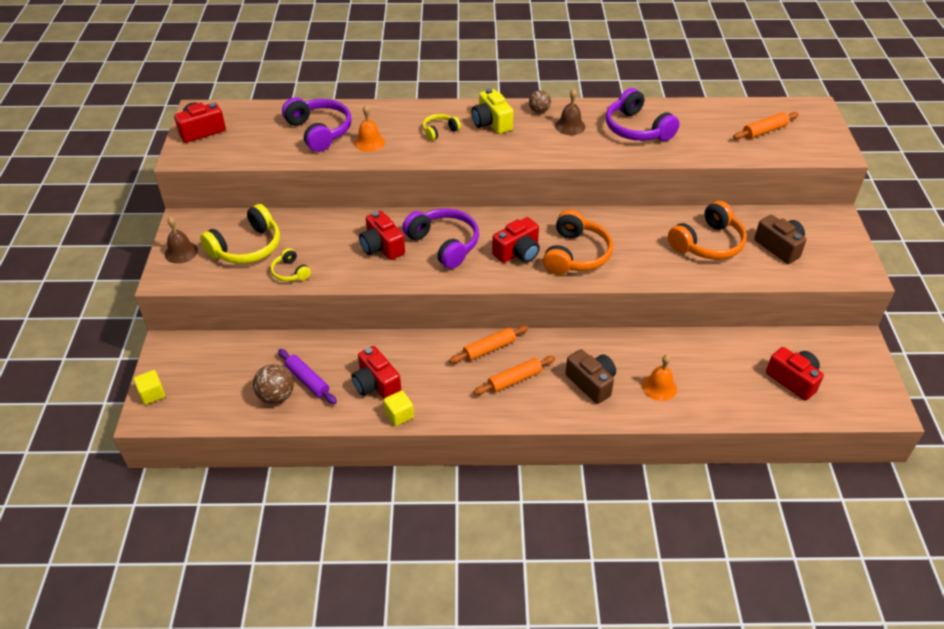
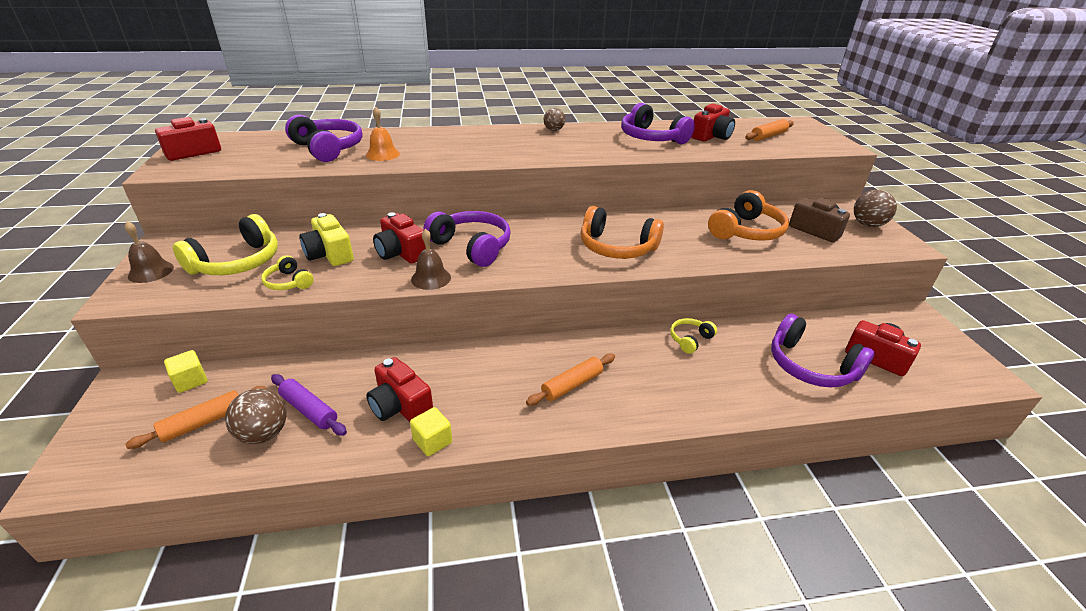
camera: 10 degrees left, 10 degrees down
(152, 394) = (81, 449): yellow cube -> yellow cube (191, 381)
(439, 131) = (457, 145): yellow headphones -> yellow headphones (690, 339)
(489, 349) = (535, 354): orange rolling pin -> orange rolling pin (203, 422)
(491, 123) = (509, 138): yellow camera -> yellow camera (329, 254)
(518, 252) = (554, 249): red camera -> red camera (711, 136)
(570, 126) = (587, 138): brown bell -> brown bell (431, 278)
(575, 254) = (617, 247): orange headphones -> orange headphones turned 105 degrees clockwise
(591, 383) = (662, 380): brown camera -> none
(659, 387) = (740, 377): orange bell -> none
(727, 382) = (810, 366): none -> purple headphones
(838, 243) = (867, 225): none -> brown ball

